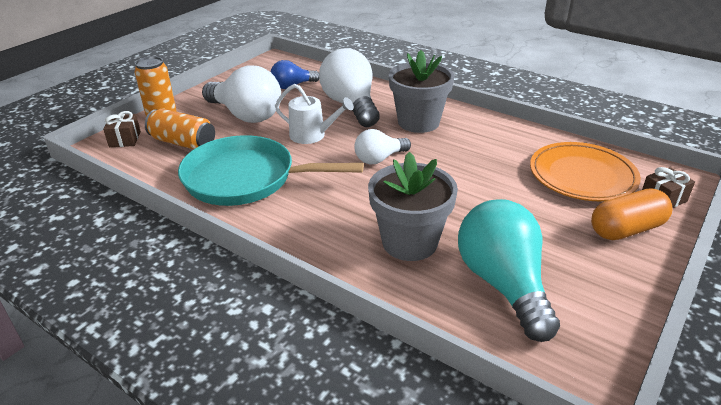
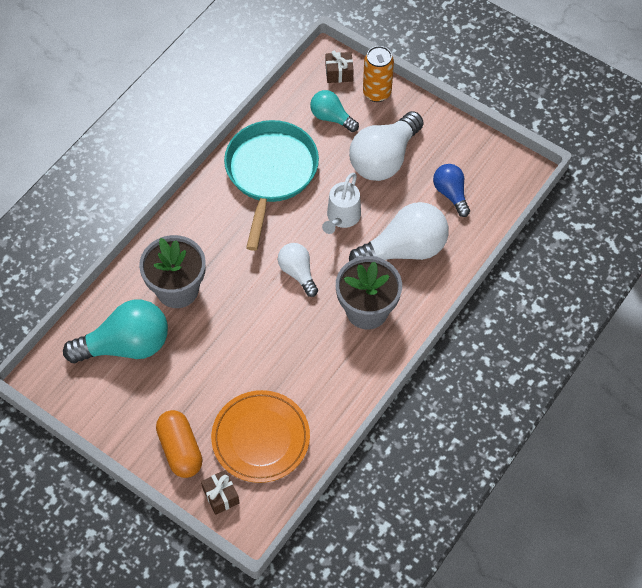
camera: 90 degrees right, 25 degrees up
(183, 143) = (331, 117): orange can -> turquoise light bulb

